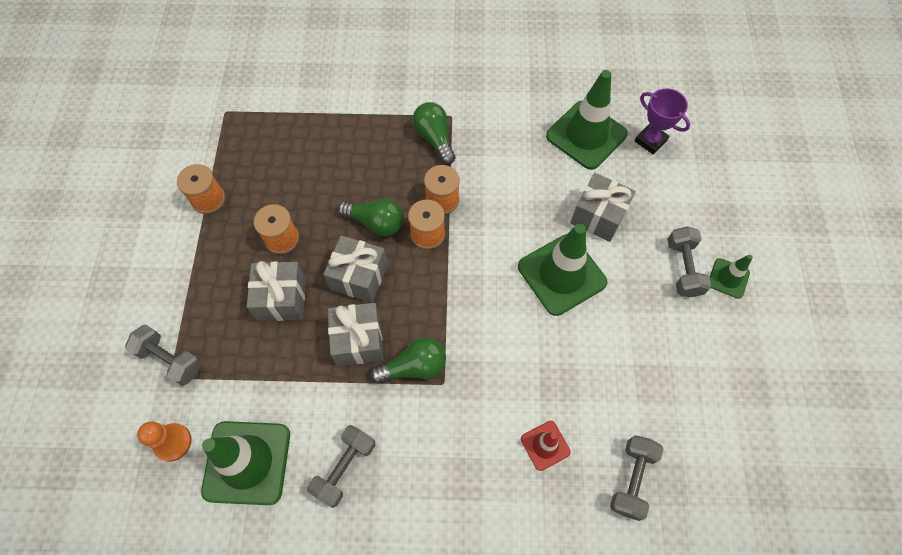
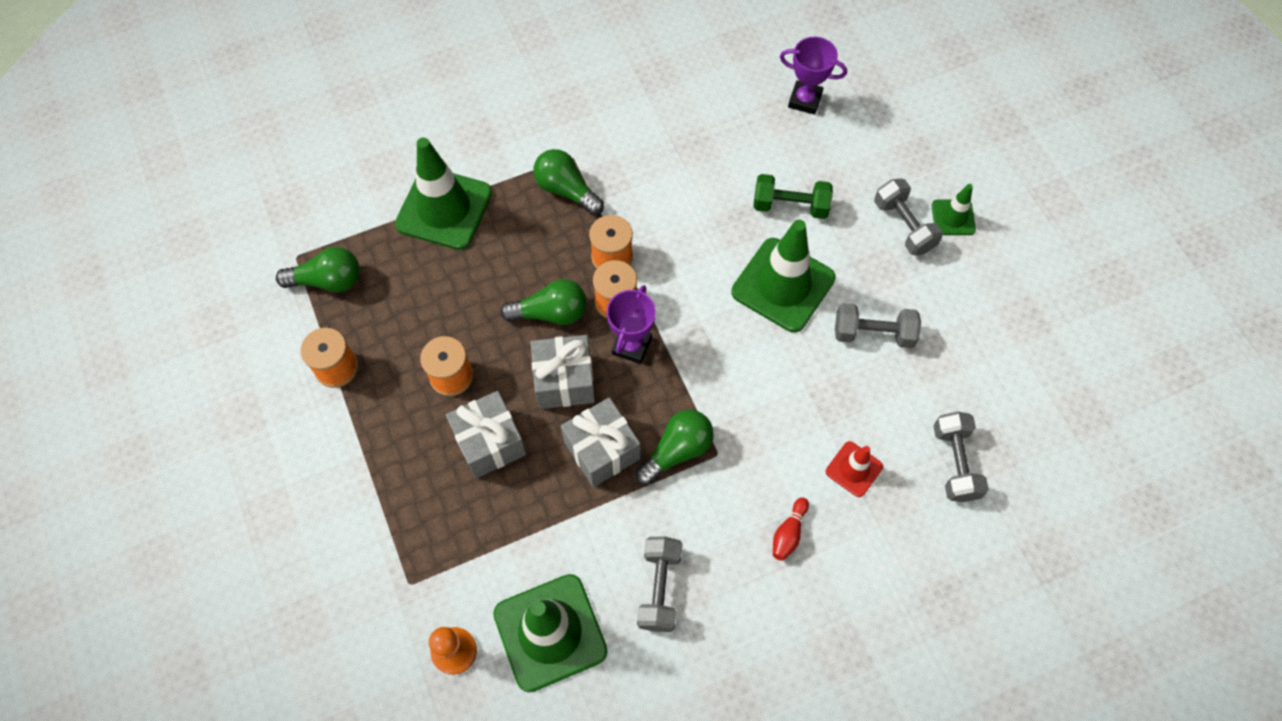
camera: 25 degrees left, 0 degrees up
(170, 359) = (398, 565): grey dumbbell -> grey dumbbell (873, 333)
(236, 136) = (328, 280): none -> green light bulb
(422, 272) = (631, 346): none -> purple trophy
(466, 472) = (788, 533): none -> red bowling pin
(586, 135) = (733, 120): green traffic cone -> green traffic cone (444, 209)
(598, 216) = (790, 206): grey gift -> green dumbbell

